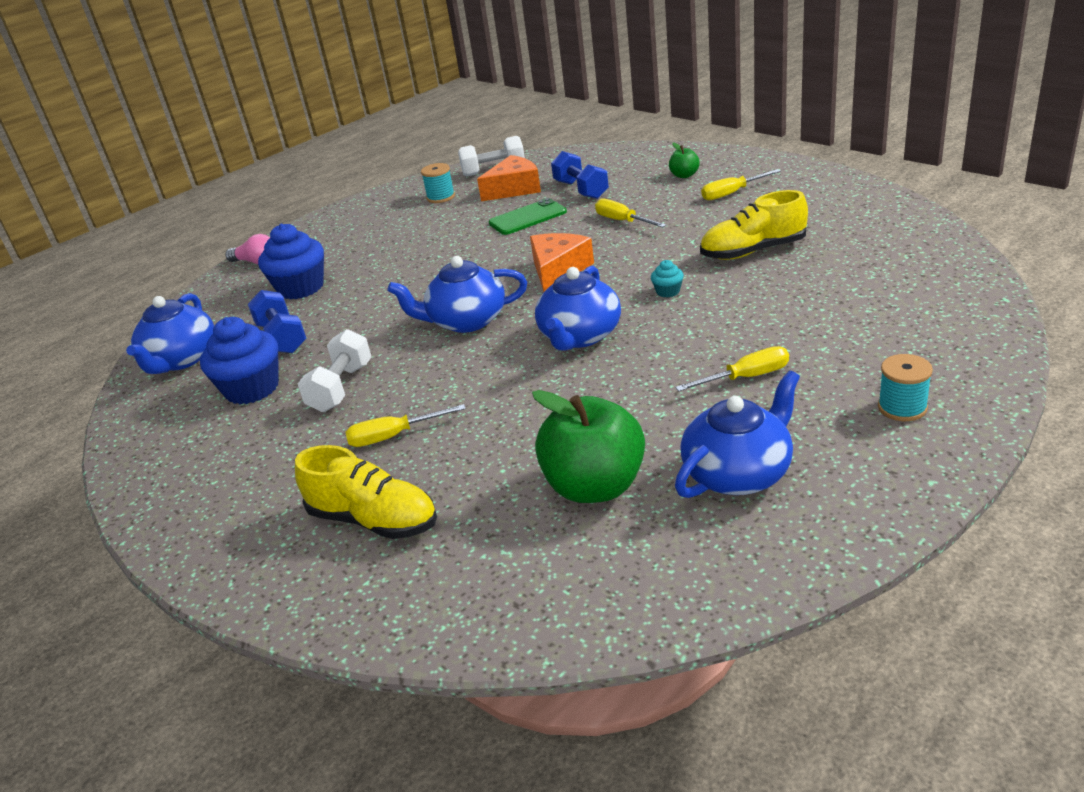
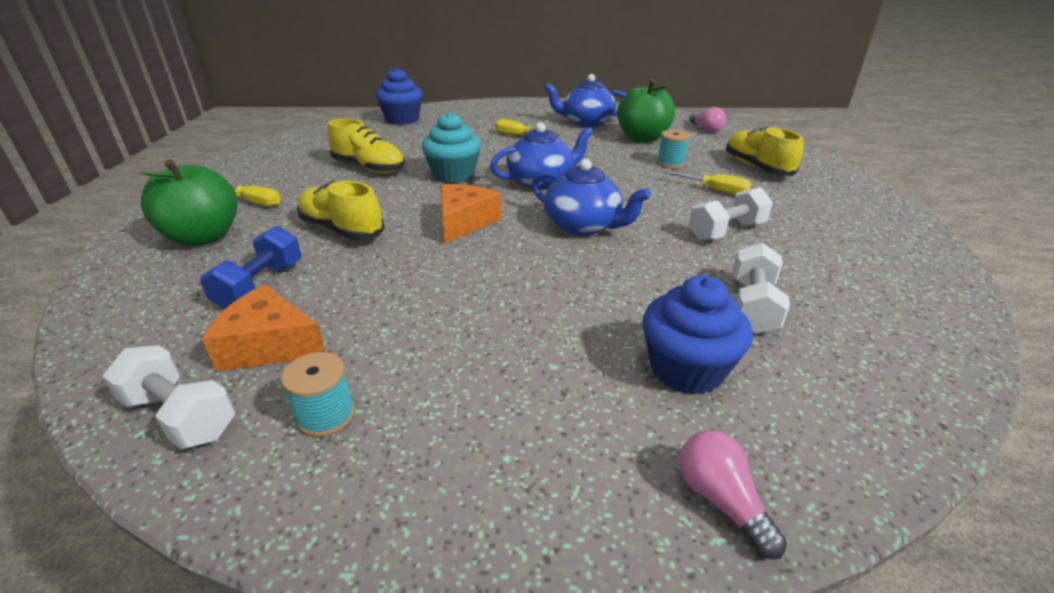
camera: 140 degrees left, 0 degrees up
(181, 359) = (893, 351): blue teapot -> none
(252, 388) = (807, 270): blue cupcake -> blue cupcake (402, 119)
(282, 338) = (753, 306): blue dumbbell -> white dumbbell
(528, 217) = (363, 288): green phone -> none
(538, 594) = (706, 129): none -> pink light bulb
(558, 270) = (464, 222): orange cheese -> orange cheese turned 135 degrees clockwise
(622, 221) = (342, 230): yellow screwdriver -> yellow shoe
(668, 291) = (454, 175): turquoise cupcake -> turquoise cupcake, size x2.22
(684, 175) = (203, 237): green apple -> green apple, size x2.17
(902, 407) = (500, 111): turquoise spool -> turquoise spool (671, 163)

